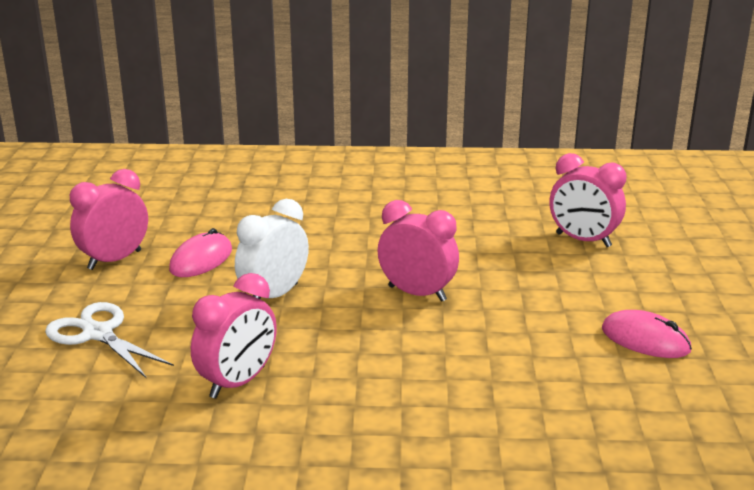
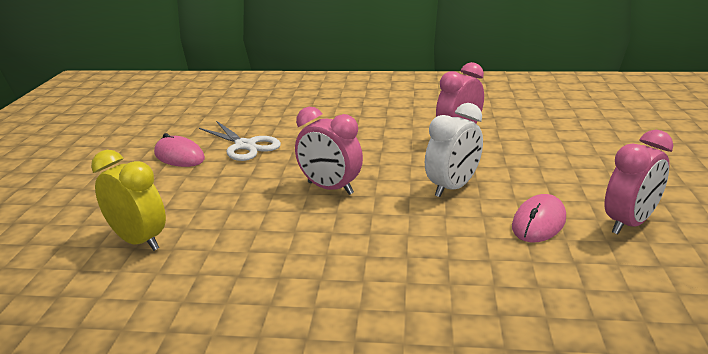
camera: 175 degrees left, 0 degrees up
(98, 334) = (578, 161): white scissors -> white scissors (245, 146)
(583, 240) = (139, 241): pink clock -> yellow clock

